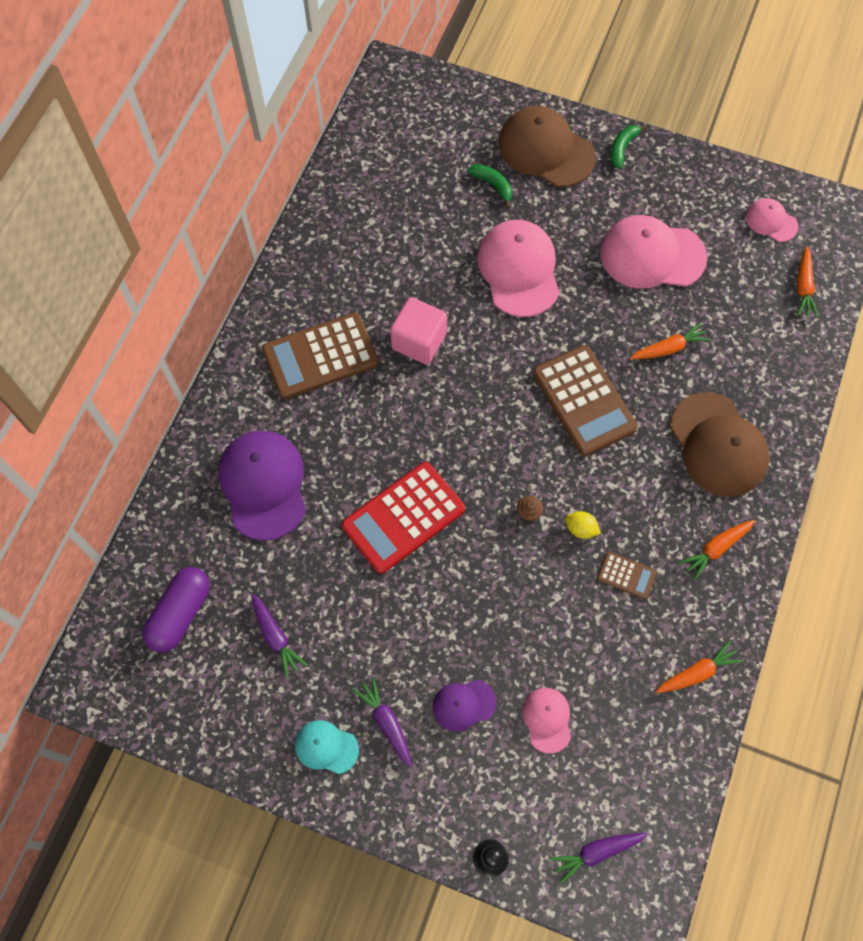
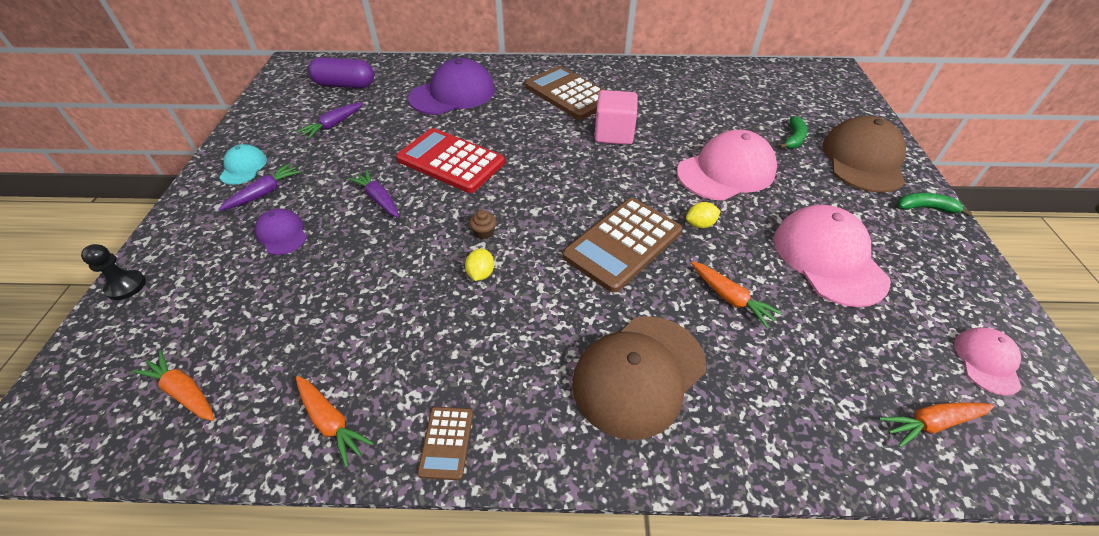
camera: 70 degrees right, 20 degrees down
(547, 719) = (267, 295): pink cap -> none
(581, 328) = (700, 224): none -> yellow lemon
(596, 852) = (113, 370): purple carrot -> purple carrot (378, 199)
(626, 575) = (439, 323): brown calculator -> brown calculator (446, 442)
(716, 549) = (500, 405): orange carrot -> orange carrot (184, 392)

